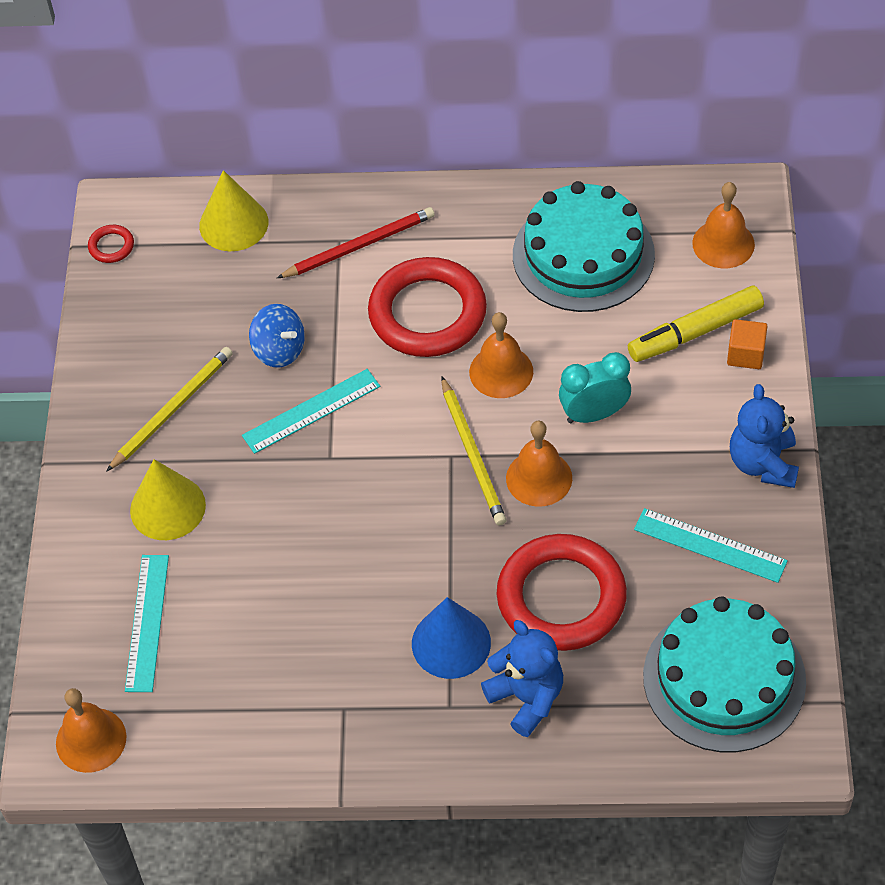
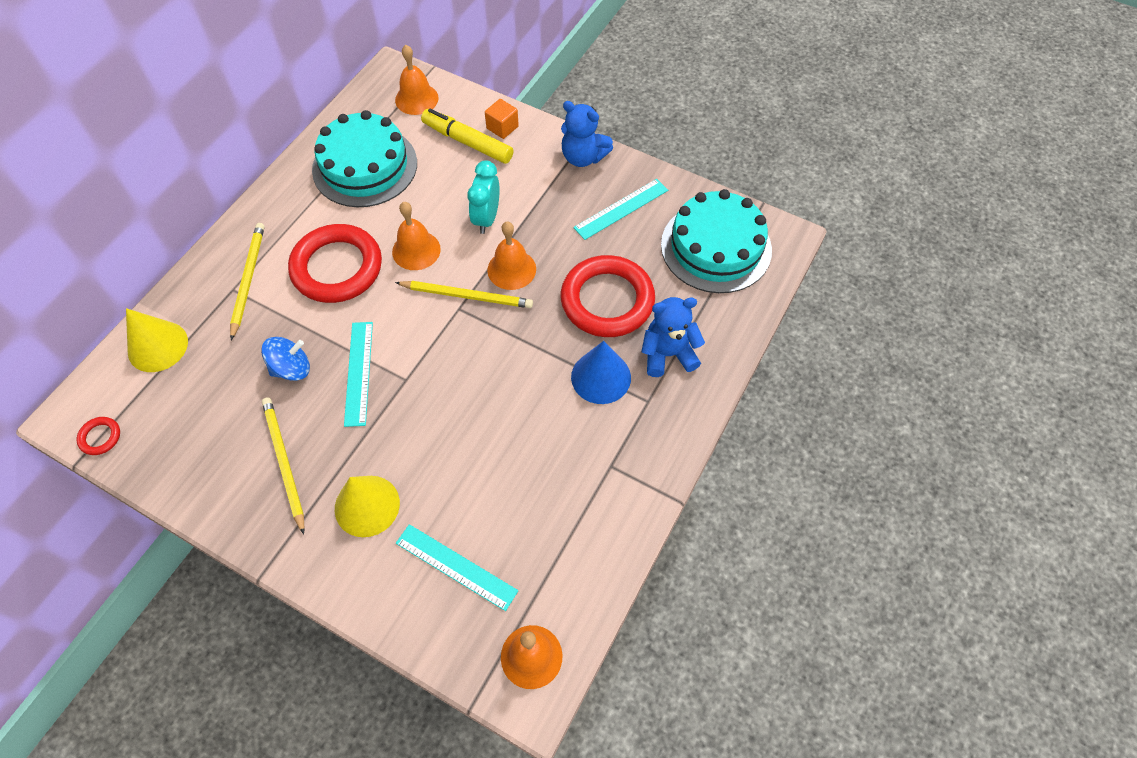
camera: 65 degrees left, 5 degrees up
(359, 246) = (248, 280): red pencil -> yellow pencil
(695, 332) = (467, 142): yellow marker -> yellow marker turned 120 degrees clockwise

